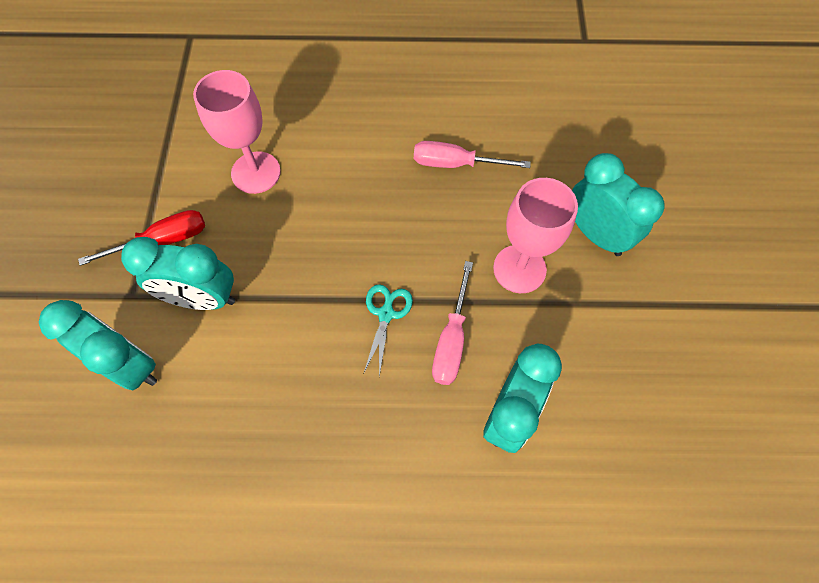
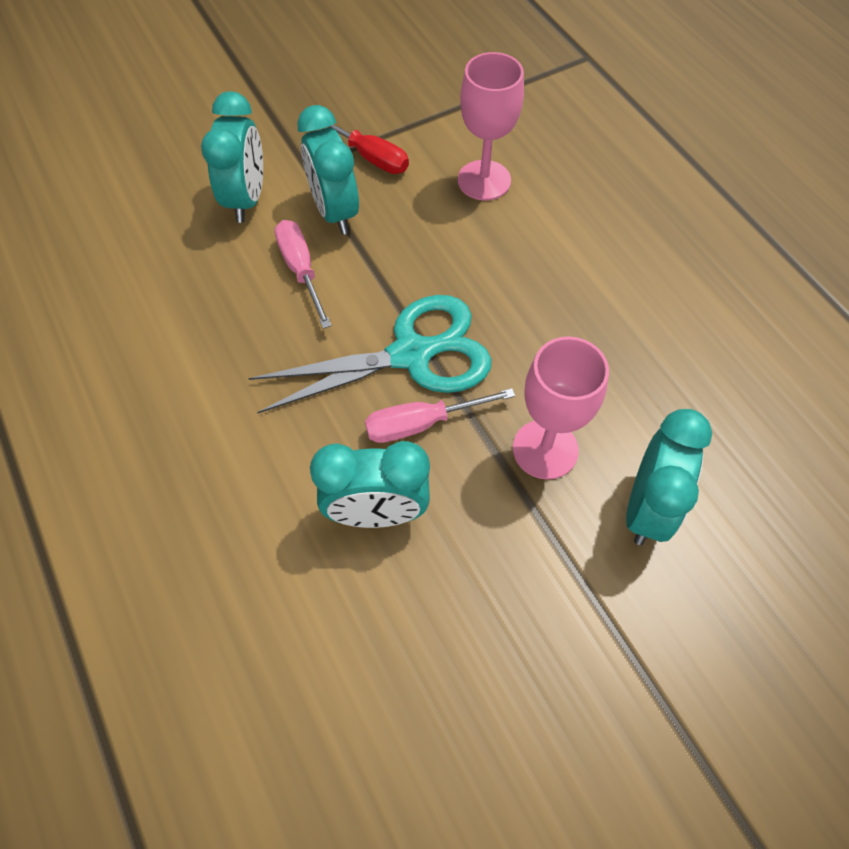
camera: 60 degrees right, 5 degrees down
(386, 313) = (412, 354): turquoise scissors -> turquoise scissors, size x2.19
(455, 164) = (626, 331): pink screwdriver -> pink screwdriver (301, 270)

